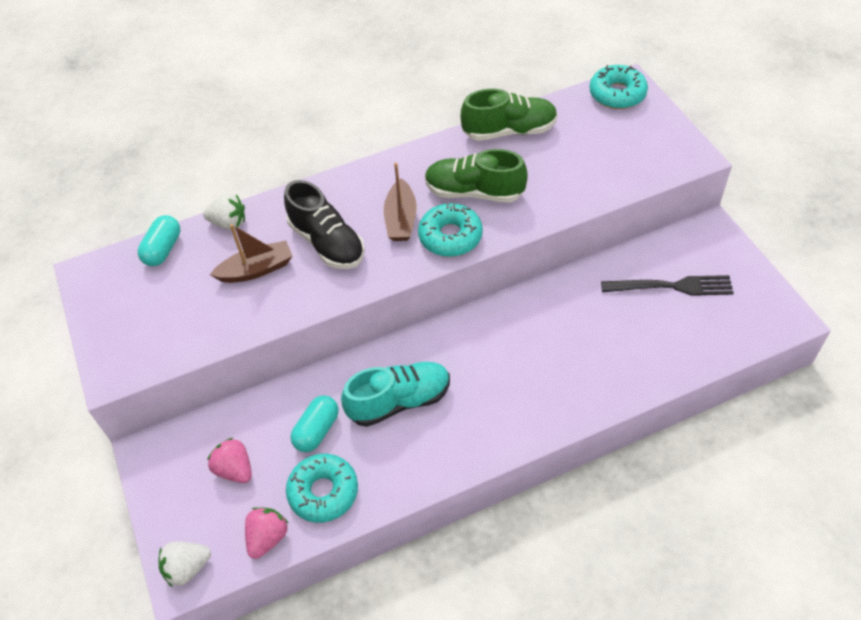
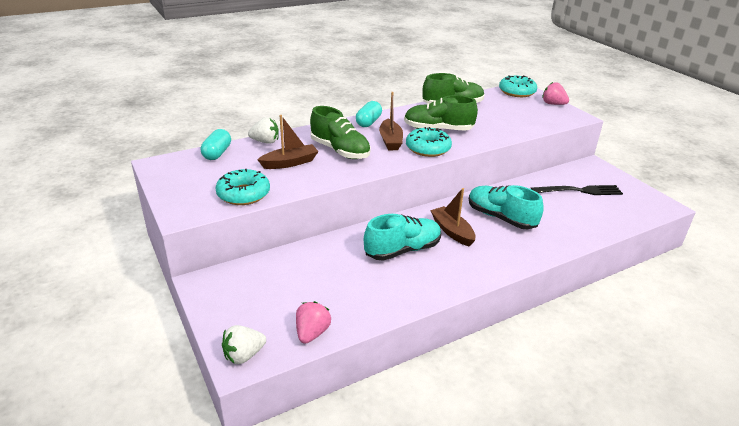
camera: 10 degrees left, 20 degrees down
(235, 469) = (278, 291): pink strawberry -> pink strawberry (553, 104)
(317, 430) = (341, 267): turquoise capsule -> turquoise capsule (368, 122)
(323, 492) = (354, 303): turquoise donut -> turquoise donut (243, 194)
(327, 243) = (340, 151): black shoe -> green shoe
(471, 367) = (452, 231): none -> brown boat
(544, 341) = (501, 218): none -> turquoise shoe

